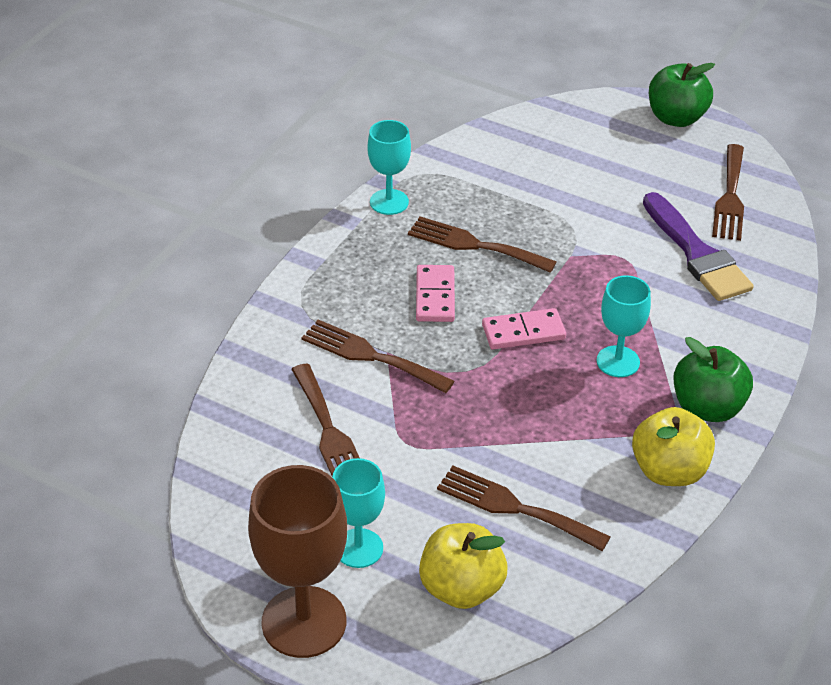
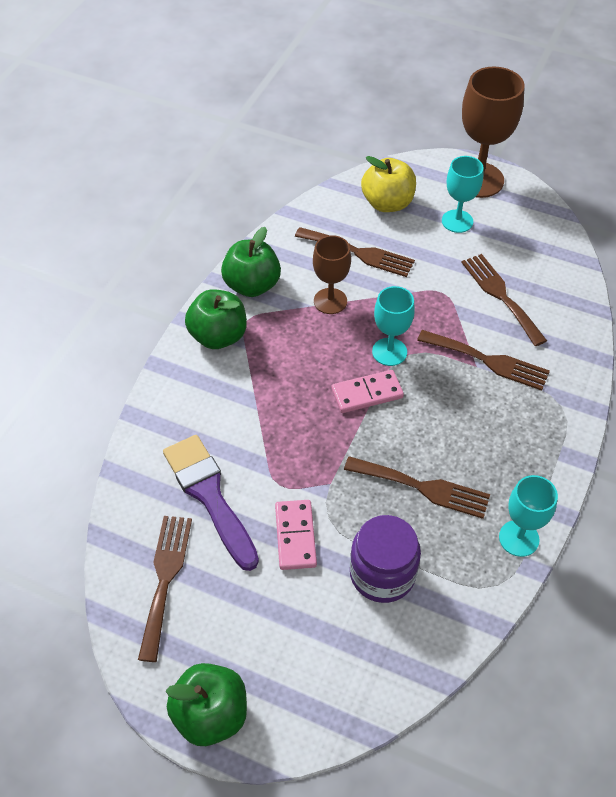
camera: 175 degrees right, 10 degrees up
(435, 296) = (448, 424): pink domino -> pink domino (295, 536)
(525, 187) = (382, 574): none -> purple jar
(561, 442) = (330, 301): none -> brown goblet
(618, 361) = (287, 371): turquoise goblet -> turquoise goblet (389, 352)
(669, 471) = (252, 285): yellow apple -> green apple

